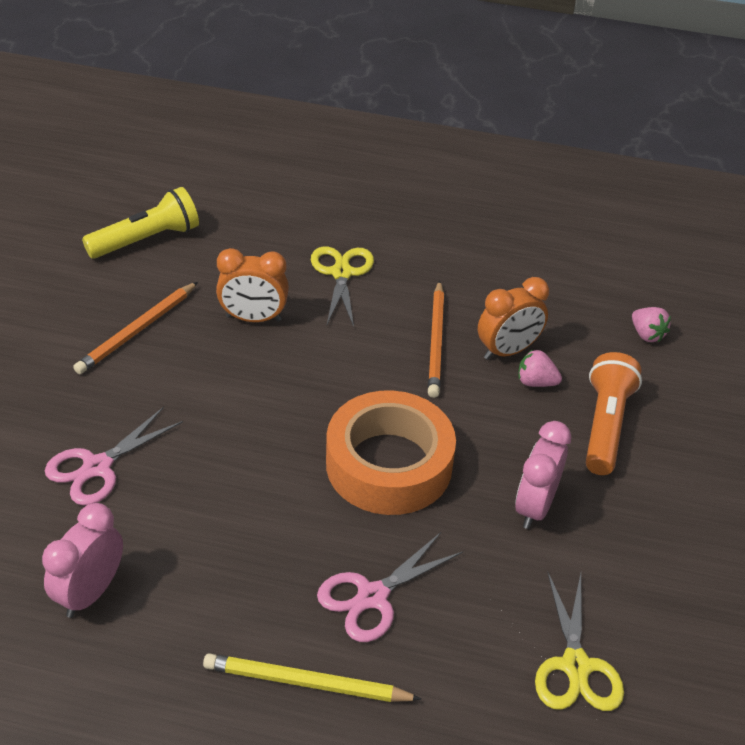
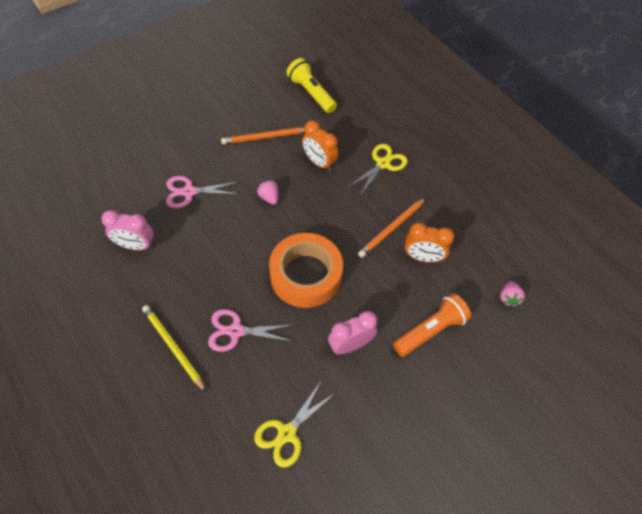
camera: 40 degrees right, 15 degrees up
(90, 592) = (136, 245): pink clock -> pink clock turned 150 degrees counterclockwise
(146, 240) = (311, 93): yellow flashlight -> yellow flashlight turned 135 degrees counterclockwise
(535, 382) = (419, 283): pink strawberry -> pink strawberry (269, 197)

